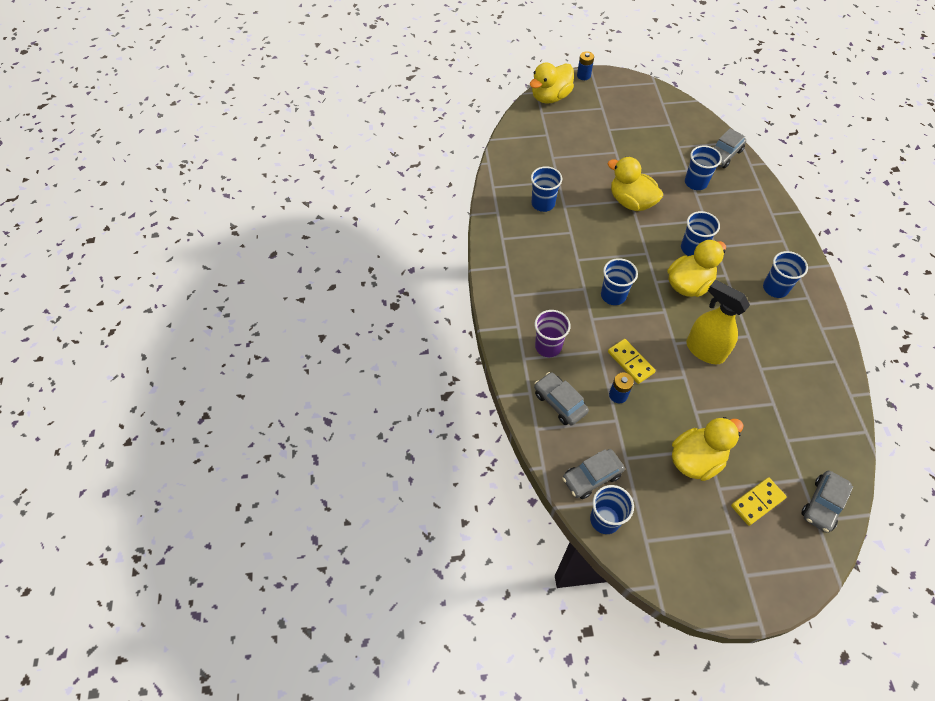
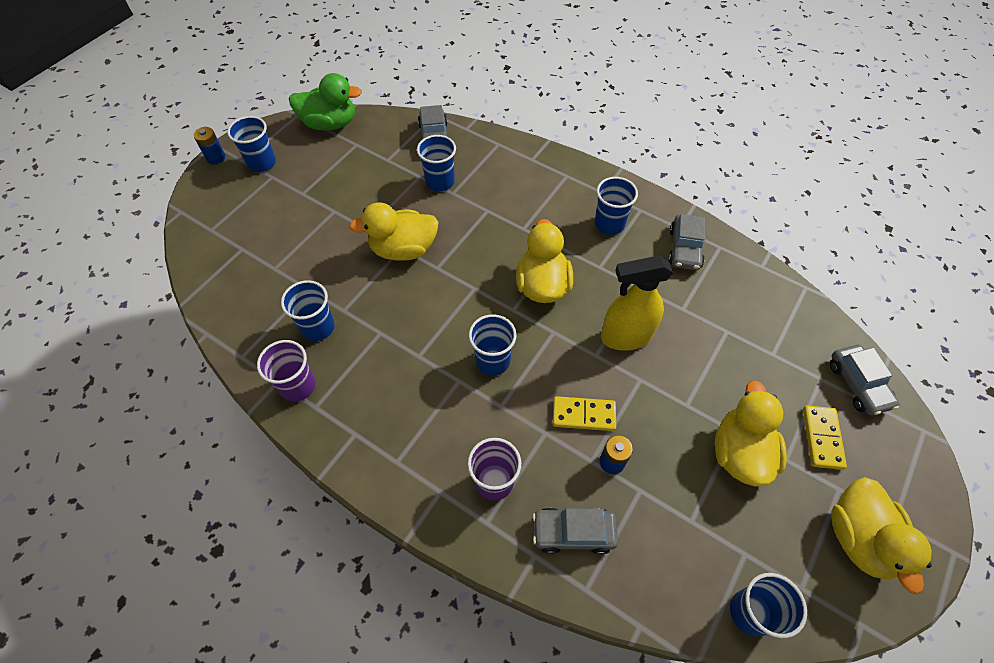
camera: 50 degrees left, 0 degrees up
(504, 222) = (298, 386): none -> purple cup
(550, 97) = (202, 206): yellow duck -> yellow duck (859, 538)
(592, 477) = (689, 580): grey car -> grey car (684, 249)
(668, 101) = (330, 123): none -> green duck
(692, 248) = (507, 247): blue cup -> blue cup (262, 163)

